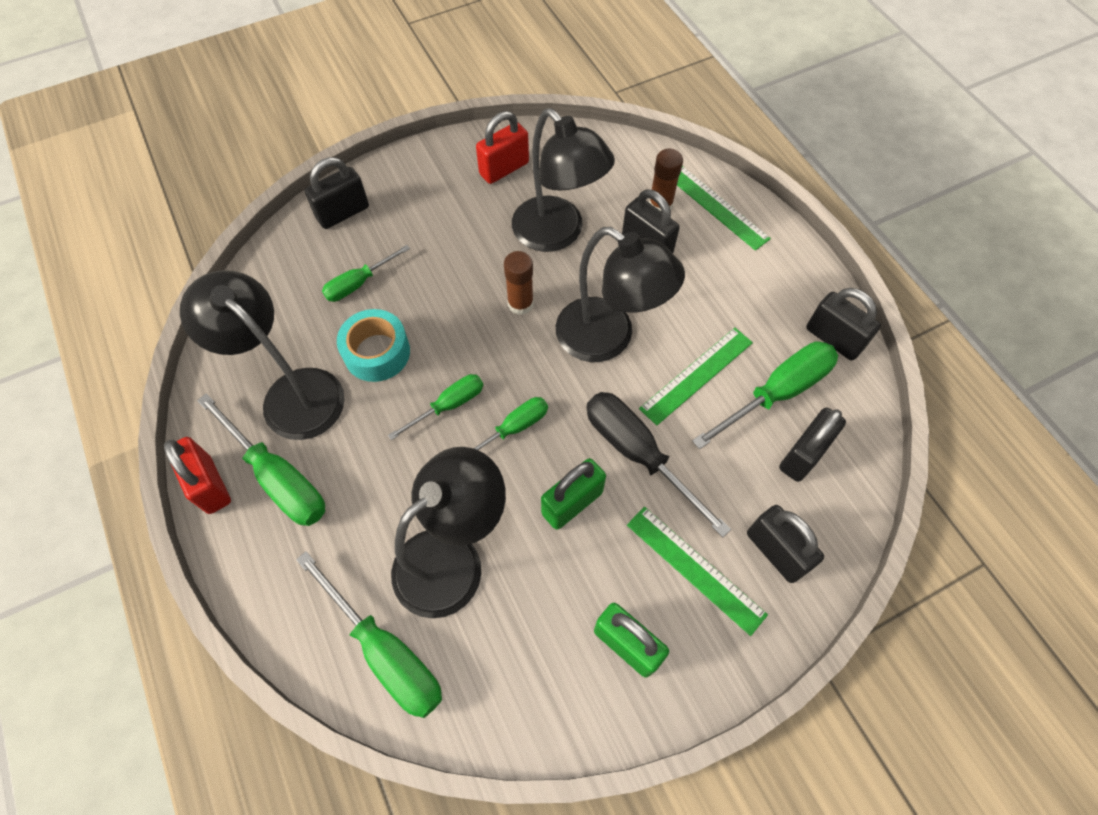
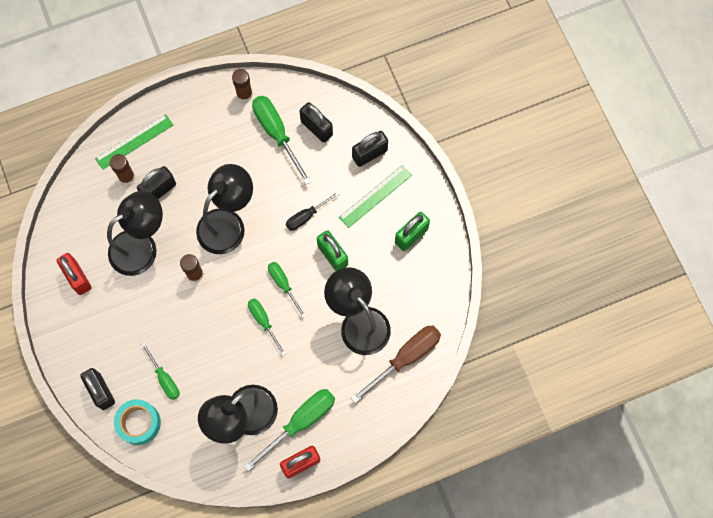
camera: 85 degrees left, 10 degrees up
(377, 352) = (220, 365): turquoise tape -> turquoise tape (139, 423)
(386, 651) = (405, 358): green screwdriver -> brown screwdriver
(638, 454) = (307, 216): black screwdriver -> black screwdriver, size x0.60
(696, 375) = (259, 176): green ruler -> none
(833, 339) = (244, 94): black padlock -> brown glue stick

